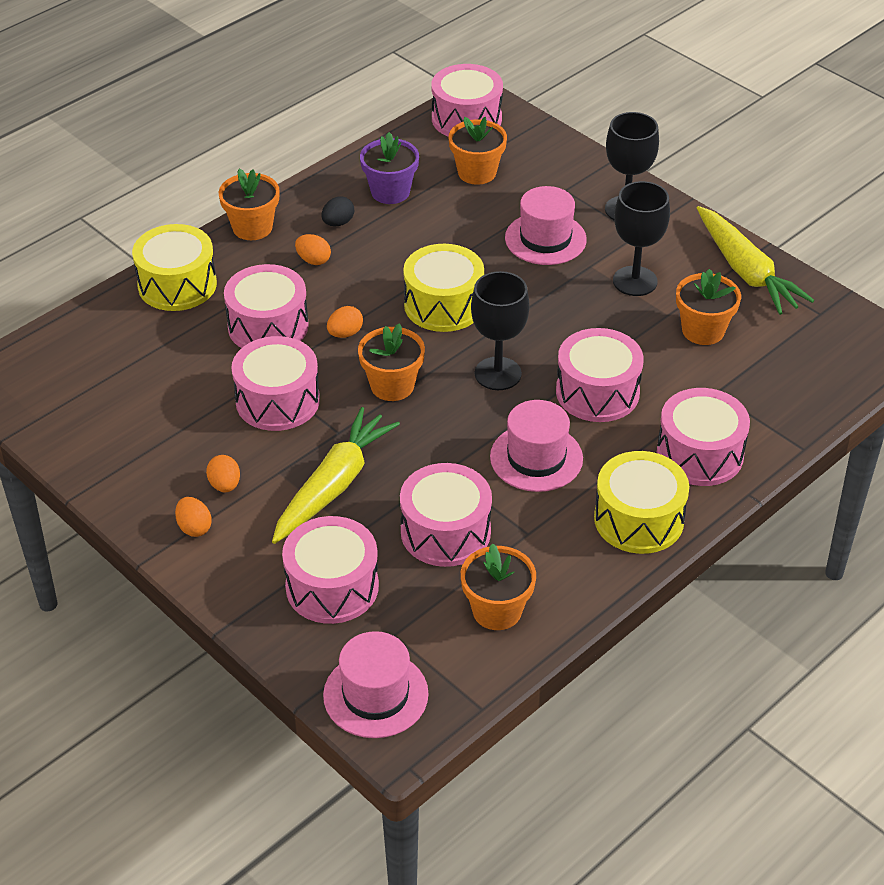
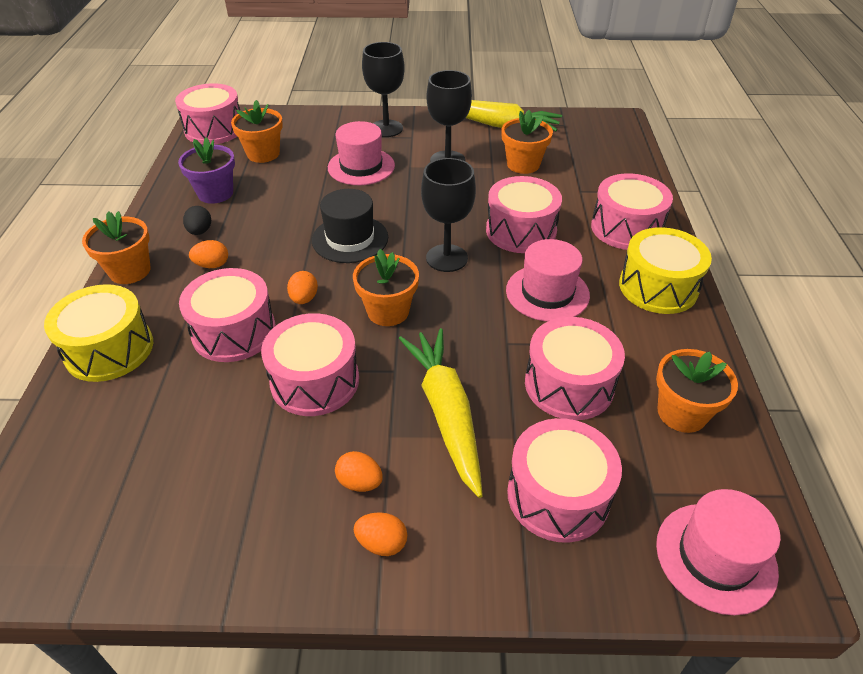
camera: 45 degrees left, 0 degrees up
(443, 305) = (350, 239): yellow drum -> black hat

